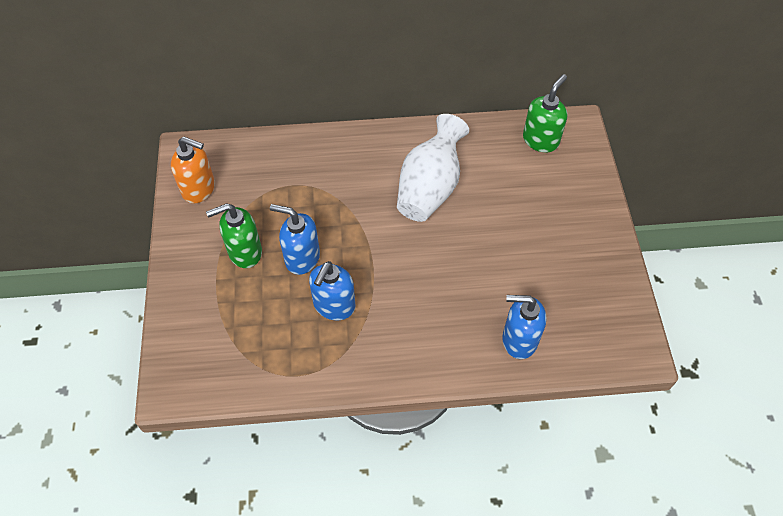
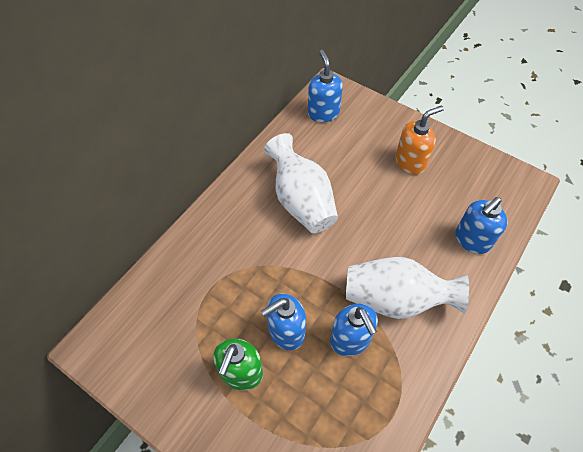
camera: 50 degrees left, 0 degrees up
(199, 189) = (141, 365): orange soap dispenser -> orange soap dispenser (410, 162)
(400, 315) = (395, 299): none -> white vase
(540, 140) = (323, 113): green soap dispenser -> blue soap dispenser

